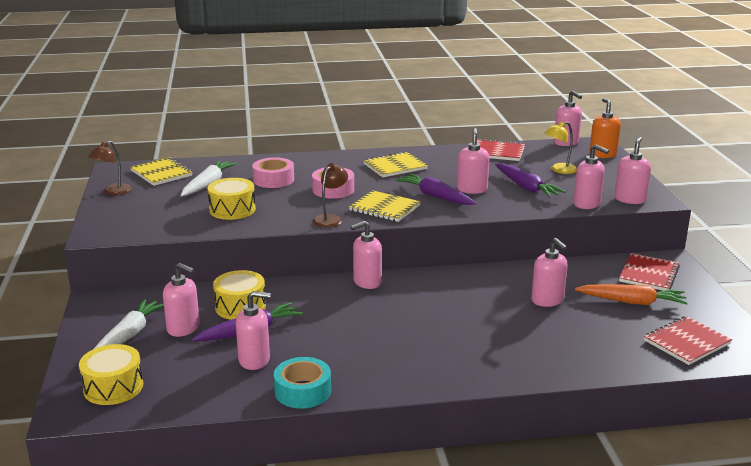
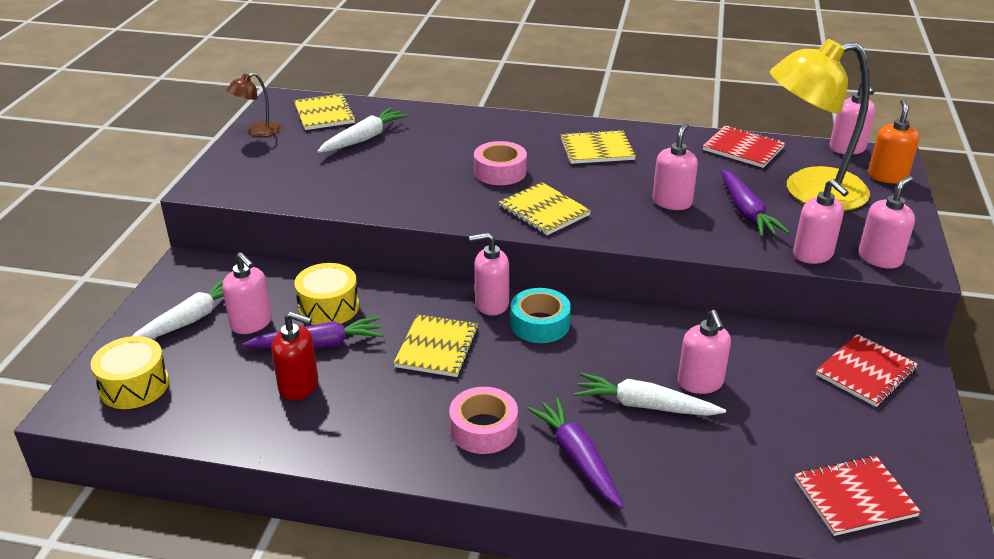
camera: 20 degrees right, 10 degrees up
(232, 210) = (367, 180): yellow drum -> none
(254, 360) = (299, 386): pink soap dispenser -> red soap dispenser
(273, 180) = (441, 144): pink tape -> pink tape (483, 429)
(303, 391) = (325, 444): turquoise tape -> turquoise tape (540, 324)
(330, 219) = (469, 215): brown lamp -> none
(345, 316) = (437, 347): none -> yellow notebook
(436, 196) = (618, 205): purple carrot -> purple carrot (577, 458)
(519, 320) = (644, 405): none -> white carrot
(559, 170) = (809, 192): yellow lamp -> yellow lamp, size x2.28
(632, 302) = (815, 412): orange carrot -> none

